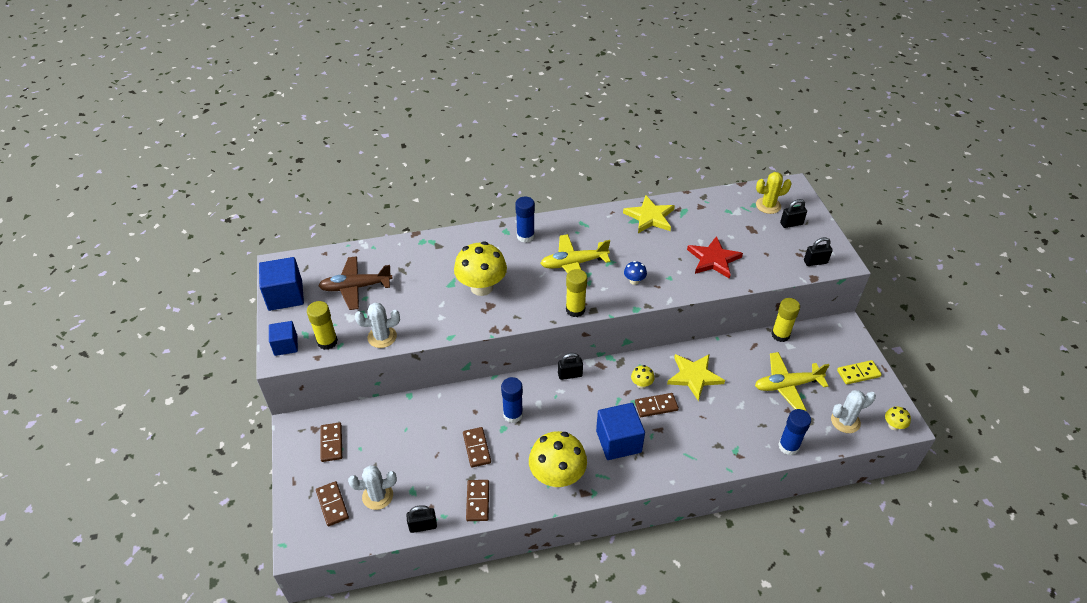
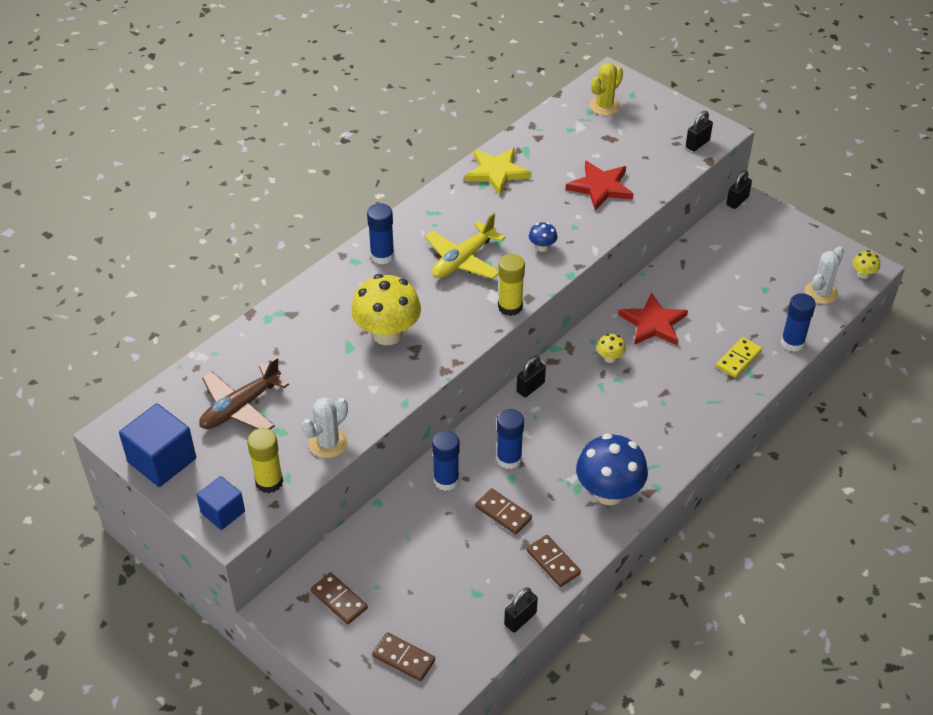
camera: 35 degrees left, 0 degrees up
(377, 496) = (444, 620): white cactus -> none
(461, 405) = (446, 480): none -> blue glue stick
(557, 476) = (609, 492): yellow mushroom -> blue mushroom
(618, 441) = (637, 425): blue cube -> none
(656, 406) = (643, 372): brown domino -> none
(694, 376) = (653, 323): yellow star -> red star
(780, 335) = (698, 240): yellow glue stick -> none
(787, 385) = (744, 286): yellow plane -> none
(791, 224) = (642, 115): black padlock -> black padlock (737, 201)
(858, 373) = (796, 241): yellow domino -> yellow domino (738, 359)

